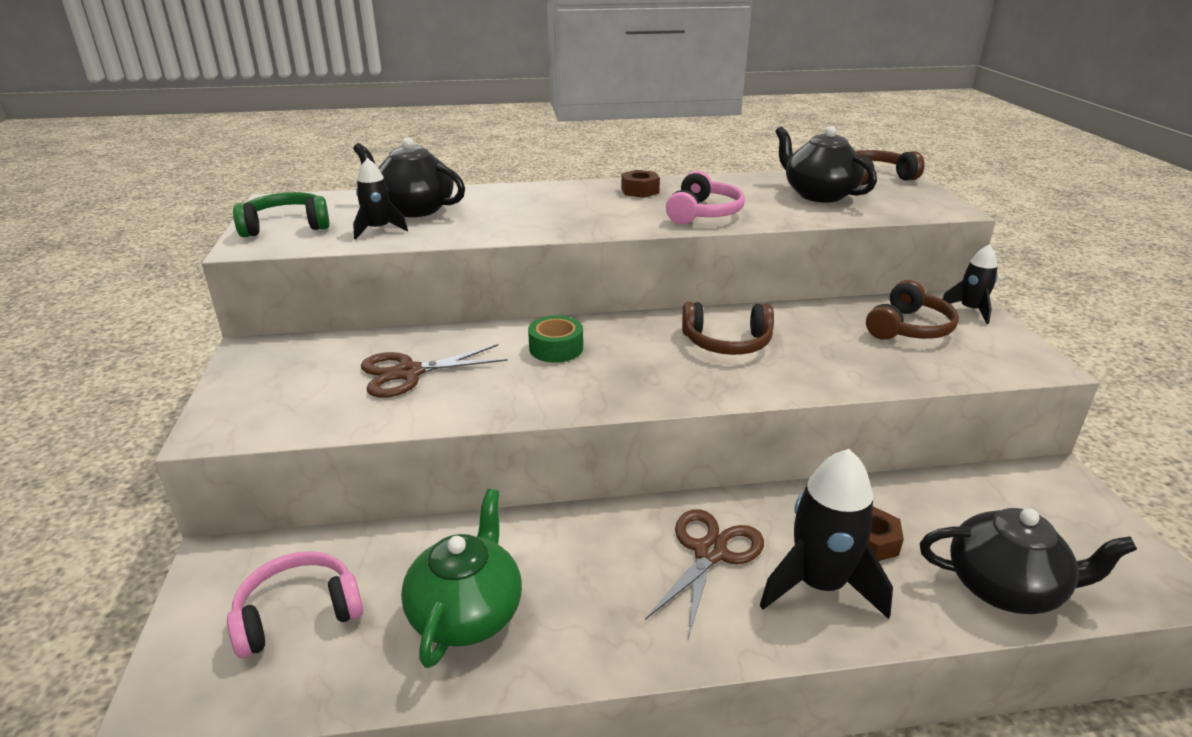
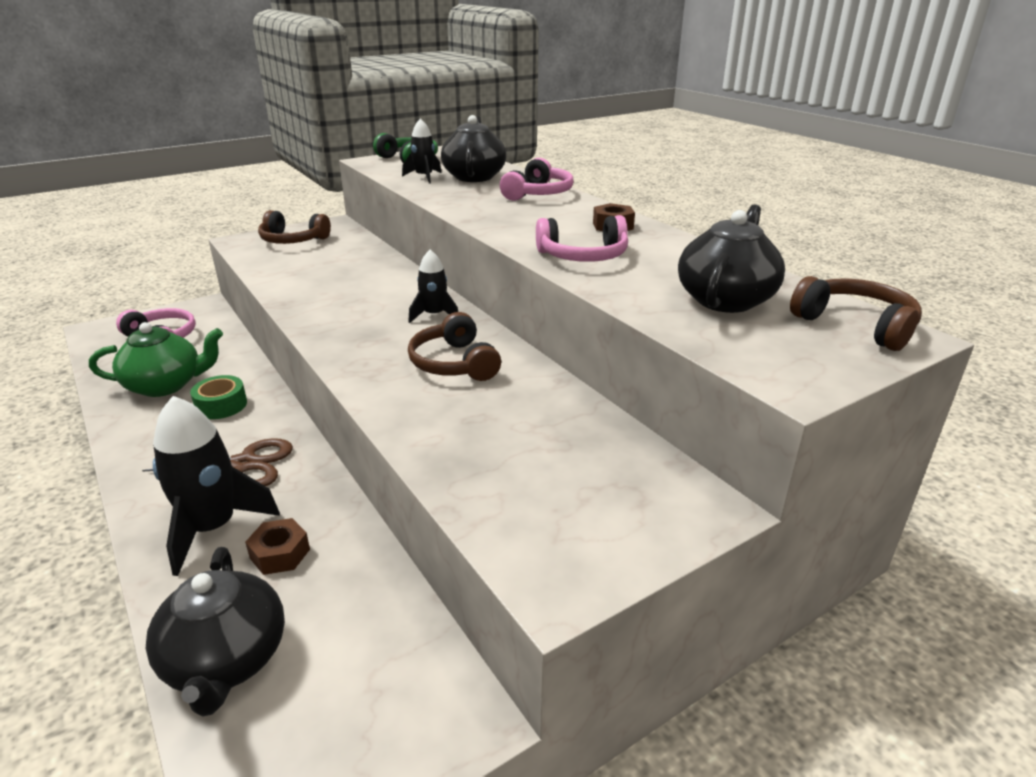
camera: 65 degrees right, 0 degrees up
(409, 373) = (327, 265): brown scissors -> none
(515, 196) = (538, 193): none -> pink headphones
(556, 348) = (393, 299): green tape -> green tape (221, 405)
(908, 328) = (579, 466): brown headphones -> brown headphones (293, 240)
(970, 310) = (684, 515): black rocket -> black rocket (434, 315)

